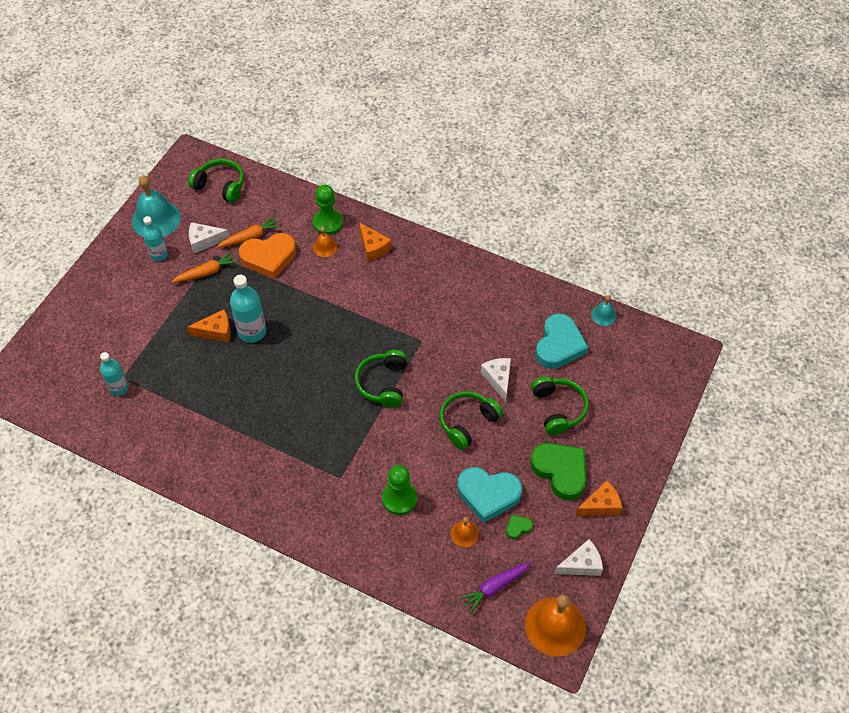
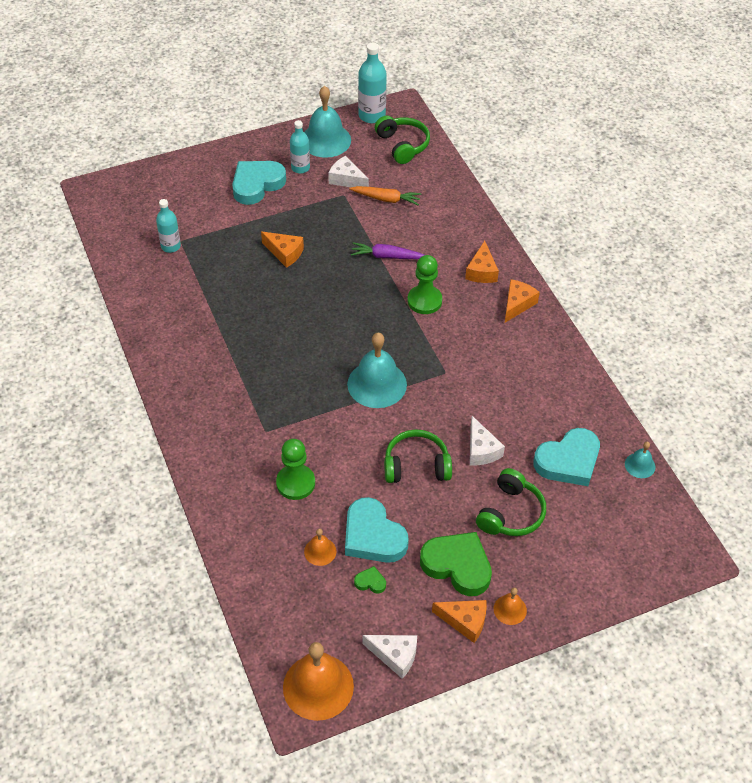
camera: 40 degrees right, 5 degrees down
(137, 291) = (257, 184): none -> turquoise heart
(207, 272) = (324, 204): orange carrot -> none
(252, 332) = (312, 272): turquoise bottle -> turquoise bottle (371, 115)
(269, 257) = (385, 224): orange heart -> none
(325, 247) = (440, 245): orange bell -> orange bell (510, 609)
(328, 223) = (462, 228): green pawn -> green pawn (424, 301)
(383, 383) = (377, 384): green headphones -> turquoise bell
(421, 255) = (517, 304): none -> orange cheese
(494, 587) = (300, 613): purple carrot -> purple carrot (386, 256)
(498, 379) = (481, 450): white cheese -> white cheese turned 135 degrees clockwise
(560, 471) = (457, 565): green heart -> green heart turned 60 degrees counterclockwise

